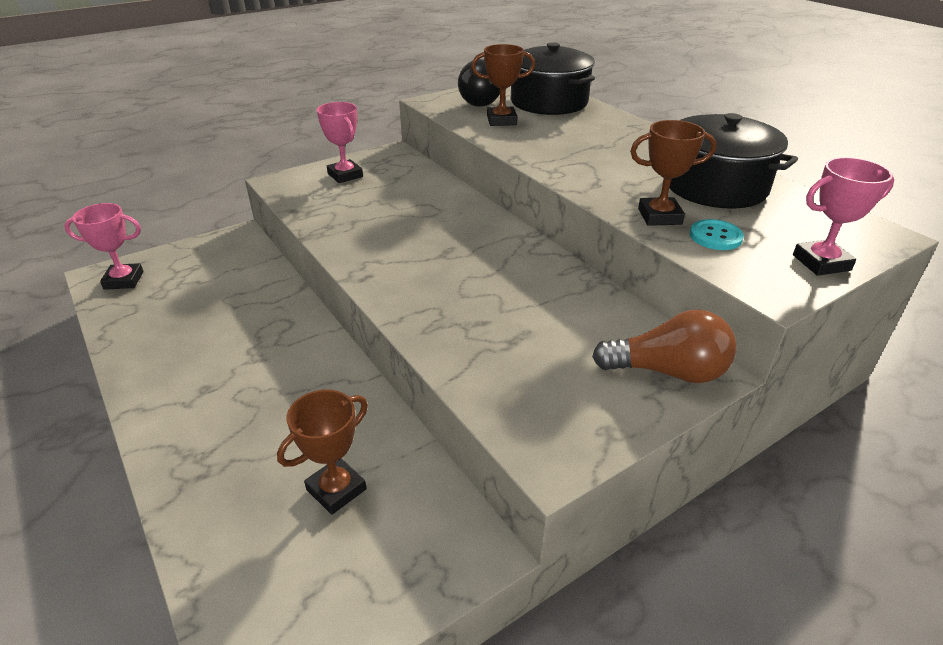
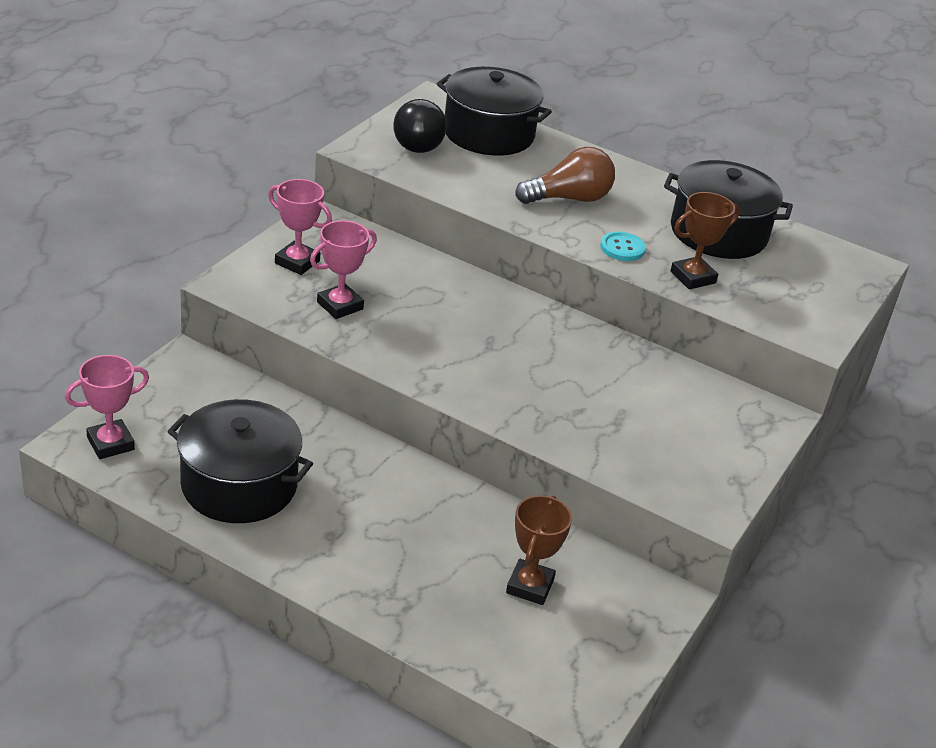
camera: 30 degrees left, 0 degrees up
(178, 330) = (239, 485): none -> black pot
(501, 120) = (461, 171): brown trophy -> none
(668, 371) = (751, 421): brown light bulb -> brown light bulb (569, 198)
(715, 236) = (748, 291): turquoise button -> turquoise button (622, 248)
(821, 263) = (837, 303): pink trophy -> pink trophy (340, 306)

